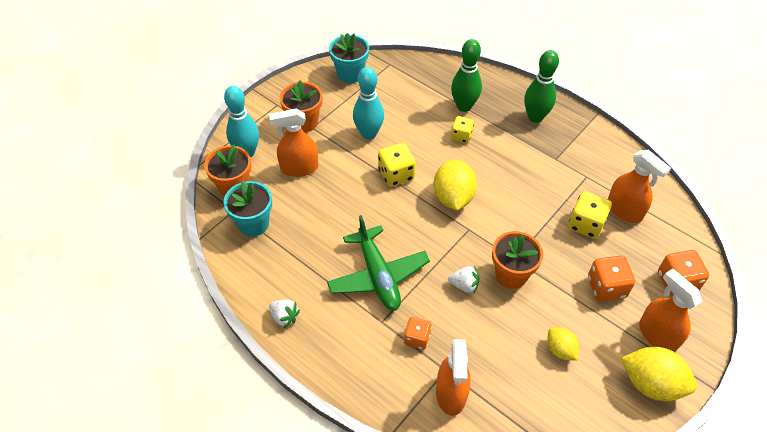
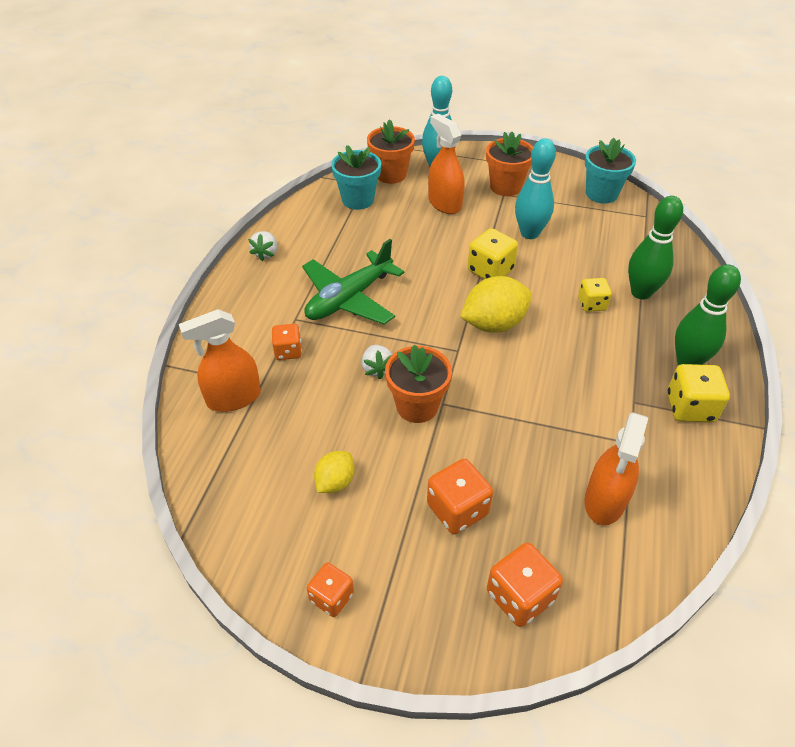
camera: 65 degrees right, 5 degrees down
(585, 224) = (546, 461): yellow dice -> yellow dice (690, 407)
(651, 383) = (331, 597): yellow lemon -> orange dice
(657, 335) = (413, 589): orange spray bottle -> none

